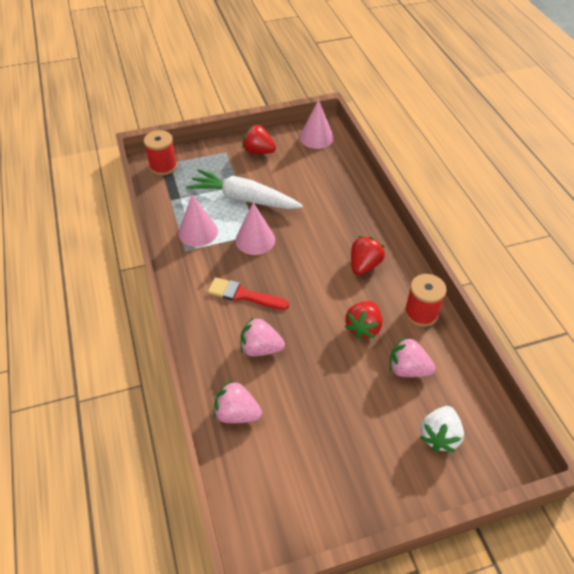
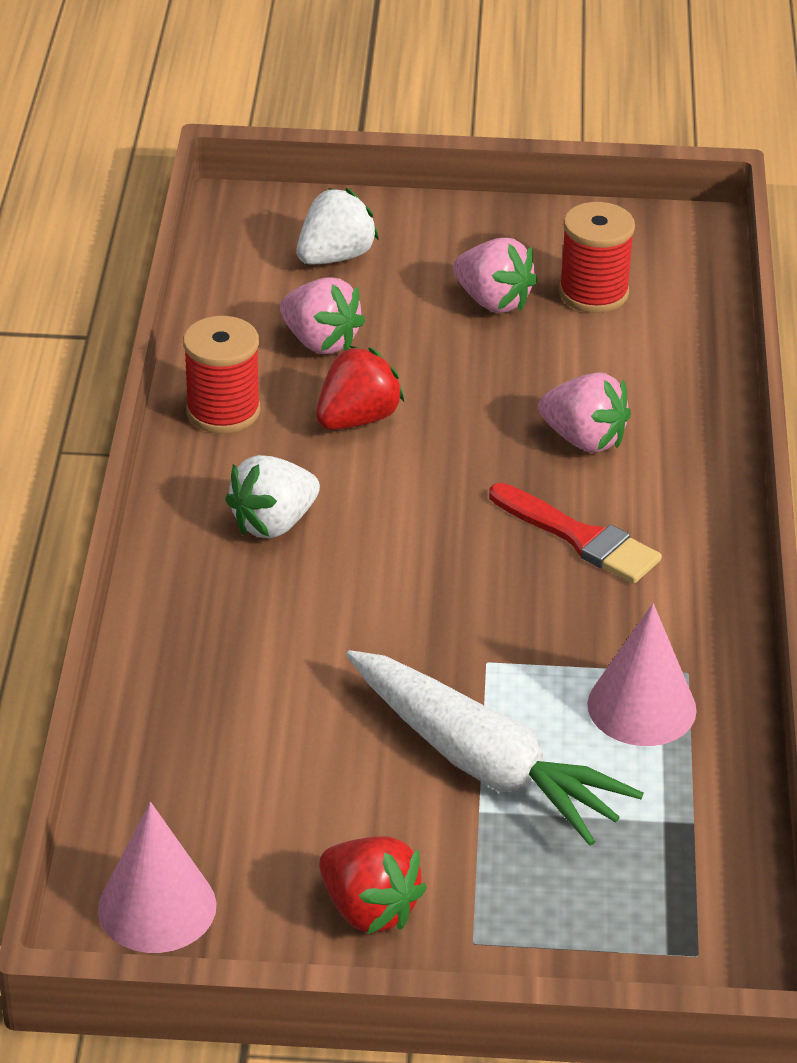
camera: 160 degrees left, 10 degrees down
(163, 166) = (690, 942): red spool -> red spool (593, 293)
(237, 413) = (667, 363): pink strawberry -> pink strawberry (493, 301)
(255, 240) = (501, 647): pink cone -> none
(364, 265) = (273, 523): red strawberry -> white strawberry

